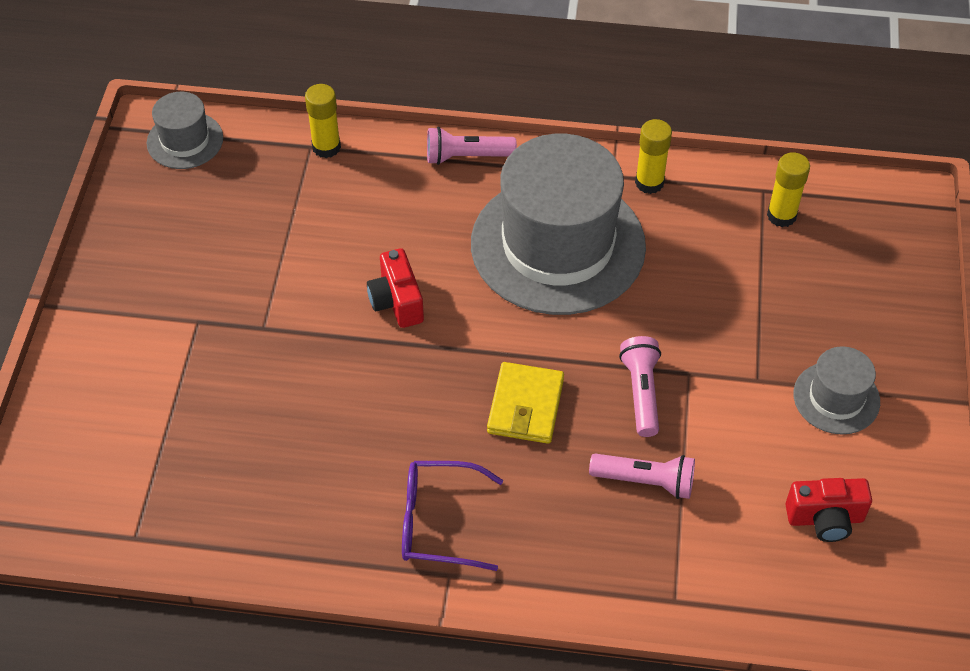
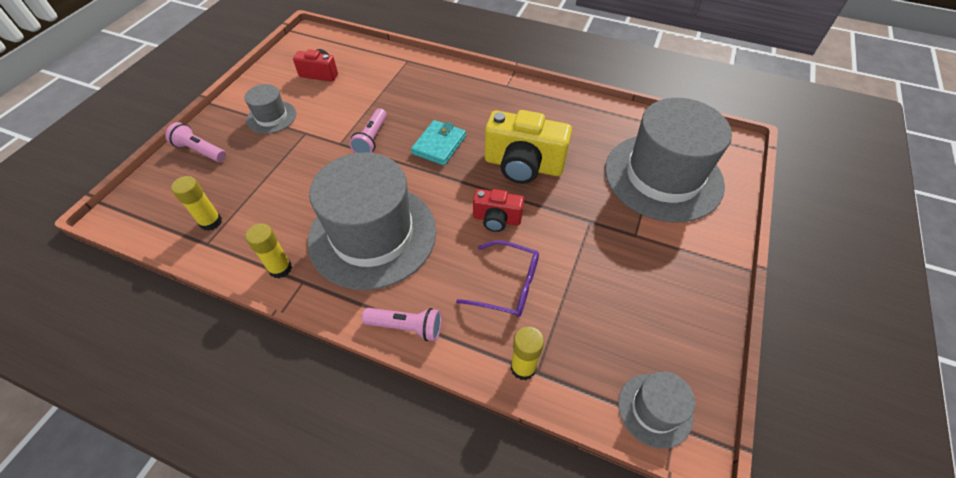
camera: 165 degrees left, 0 degrees up
(149, 427) = (663, 176): none -> grey hat
(377, 398) = (523, 165): none -> yellow camera
(396, 302) = (497, 219): red camera -> red camera turned 105 degrees clockwise
(438, 522) = (505, 105): purple glasses -> purple glasses (507, 285)
(525, 406) = (439, 145): yellow wallet -> turquoise wallet
(645, 481) = (394, 102): pink flashlight -> pink flashlight (200, 151)

